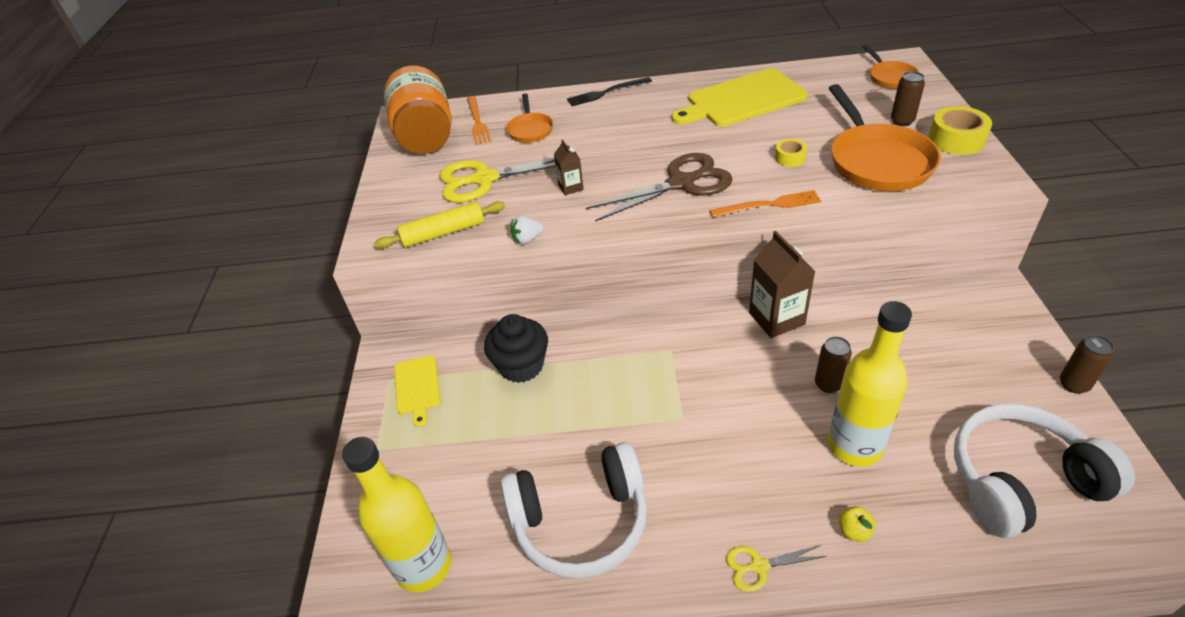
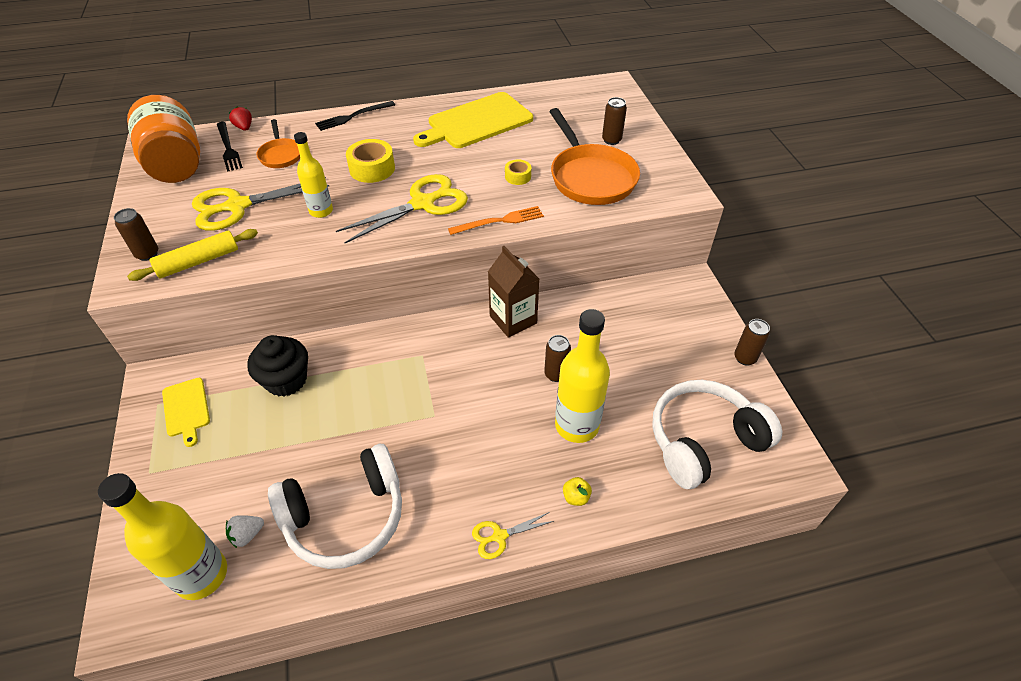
camera: 15 degrees left, 5 degrees up
(393, 223) = (147, 254): none -> brown can
(477, 122) = (228, 148): orange fork -> black fork
(494, 102) = (244, 127): none -> red strawberry
(527, 239) = (281, 264): white strawberry -> white strawberry (247, 535)
(570, 187) = (321, 211): brown carton -> yellow bottle
(681, 183) = (423, 204): brown scissors -> yellow scissors
(890, 77) = (603, 99): orange pan -> none
(956, 140) = (654, 156): yellow tape -> yellow tape (372, 168)

